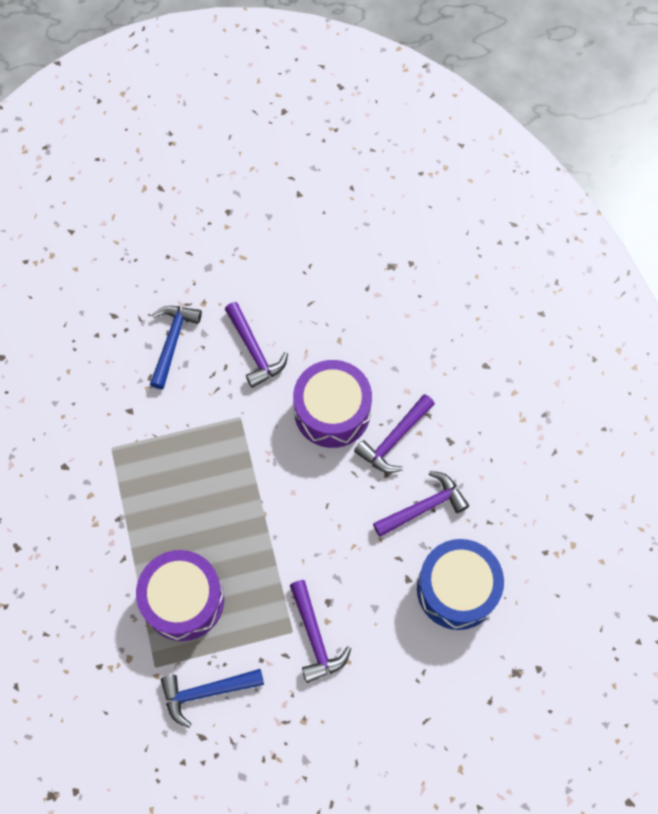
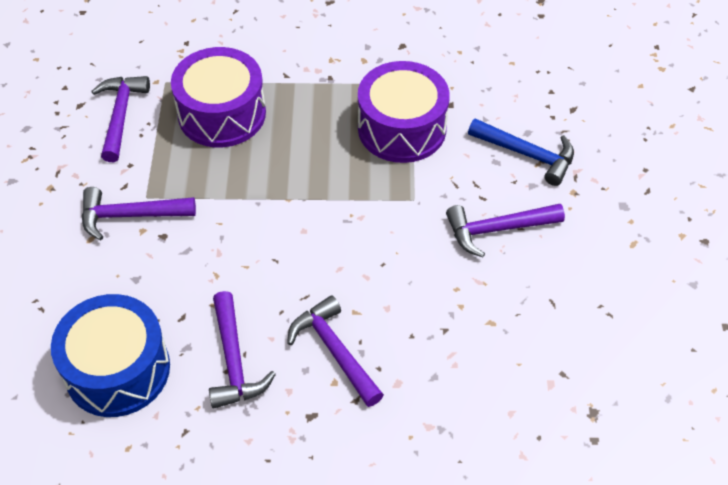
camera: 105 degrees right, 15 degrees down
(206, 692) = (121, 116): blue hammer -> purple hammer
(332, 411) = (393, 292): purple drum -> purple drum (402, 128)

